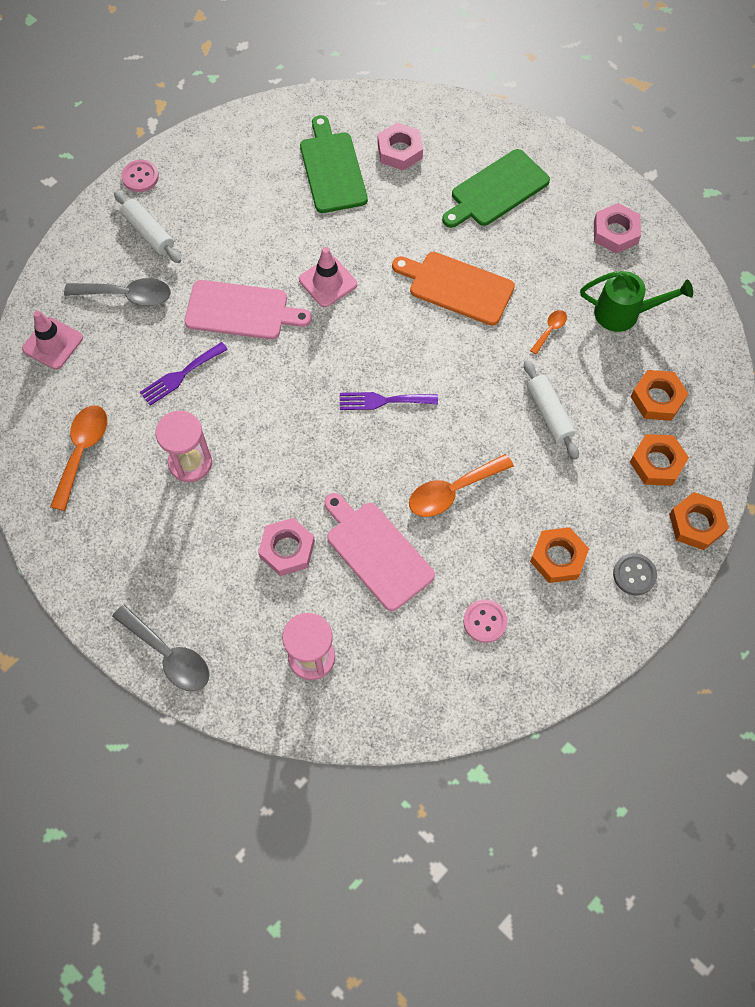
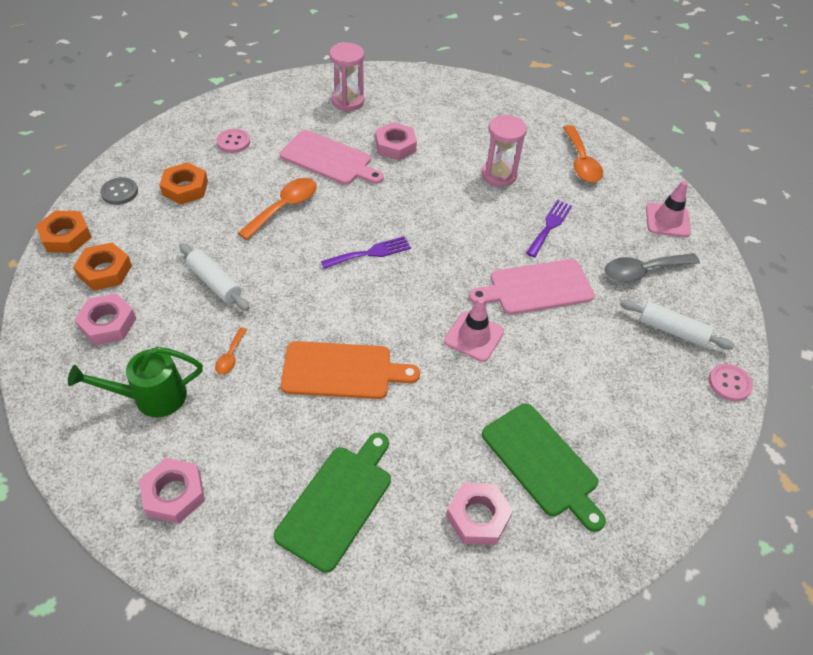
camera: 155 degrees right, 15 degrees down
(168, 655) = (440, 83): grey spoon -> none
(657, 399) = (108, 323): orange nut -> pink nut

